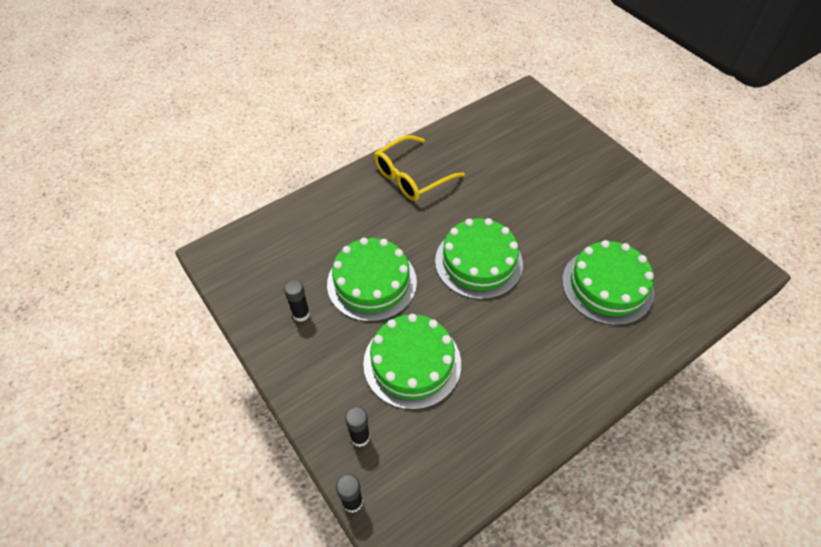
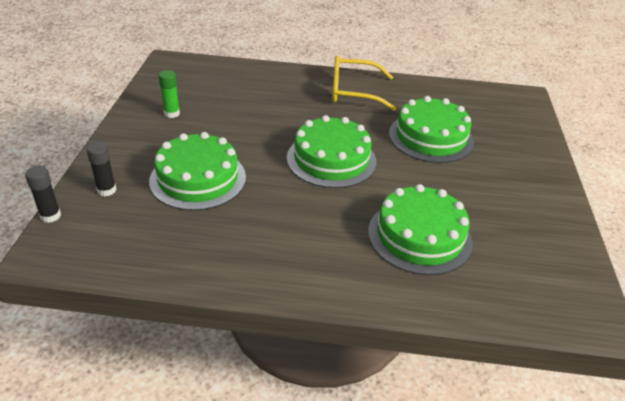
camera: 40 degrees right, 15 degrees down
(301, 314) = (172, 113): black glue stick -> green glue stick
(372, 282) = (239, 125): green cake -> green cake (430, 137)

